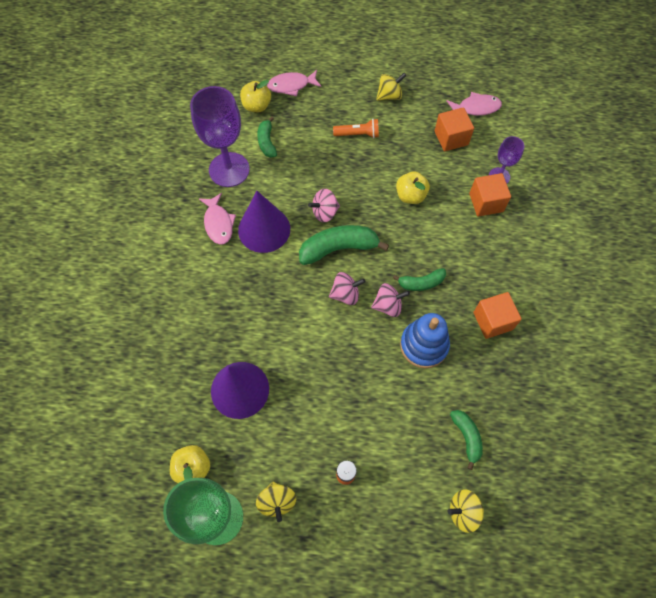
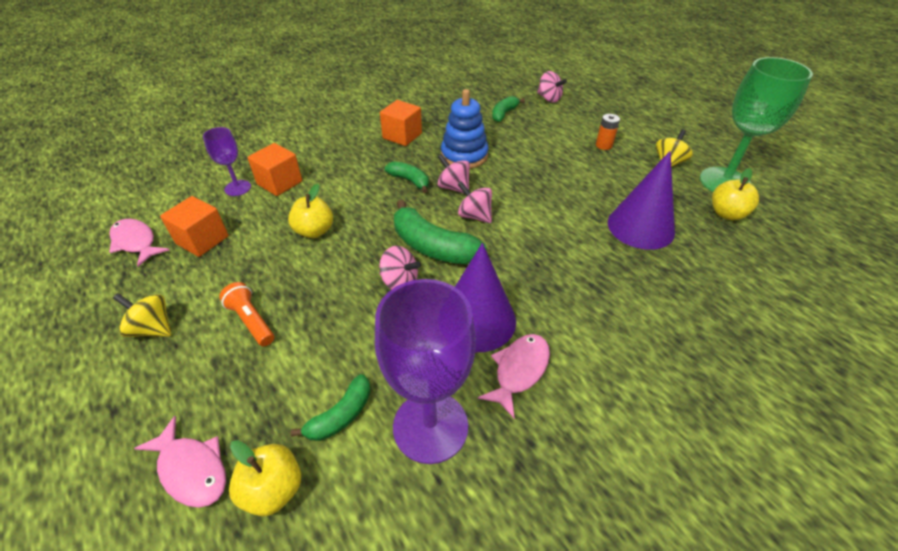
camera: 130 degrees left, 20 degrees down
(463, 512) = (549, 99): yellow spinning top -> pink spinning top

